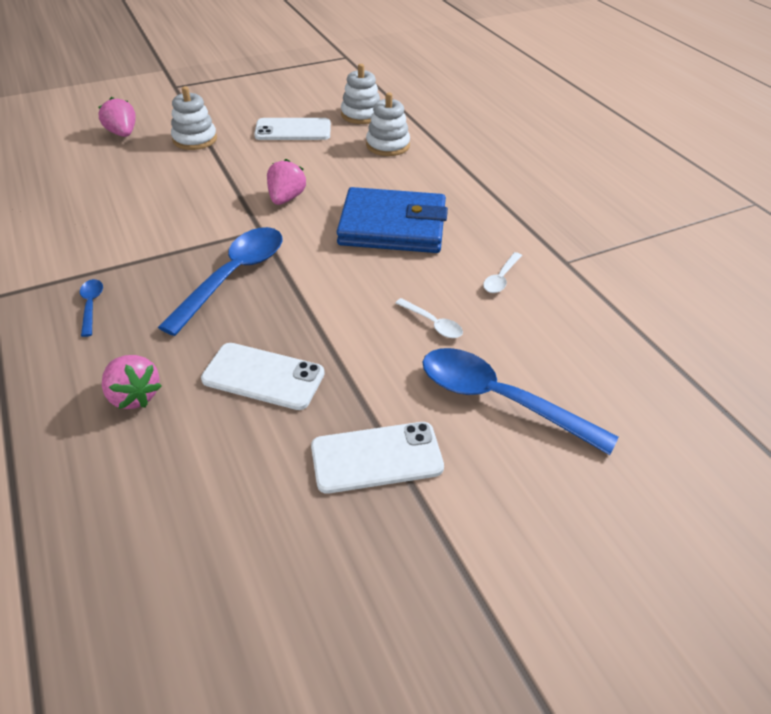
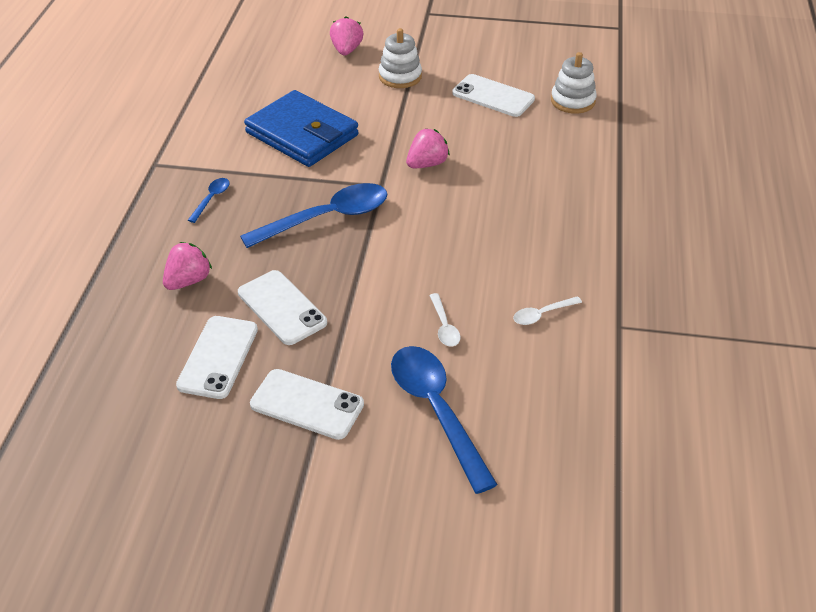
camera: 35 degrees right, 0 degrees up
(134, 396) = (188, 281): pink strawberry -> pink strawberry turned 135 degrees counterclockwise
(238, 458) = (218, 357): none -> white phone
(388, 145) = (567, 143): white stacking toy -> none
(392, 226) = (493, 227): blue wallet -> blue wallet (302, 134)

